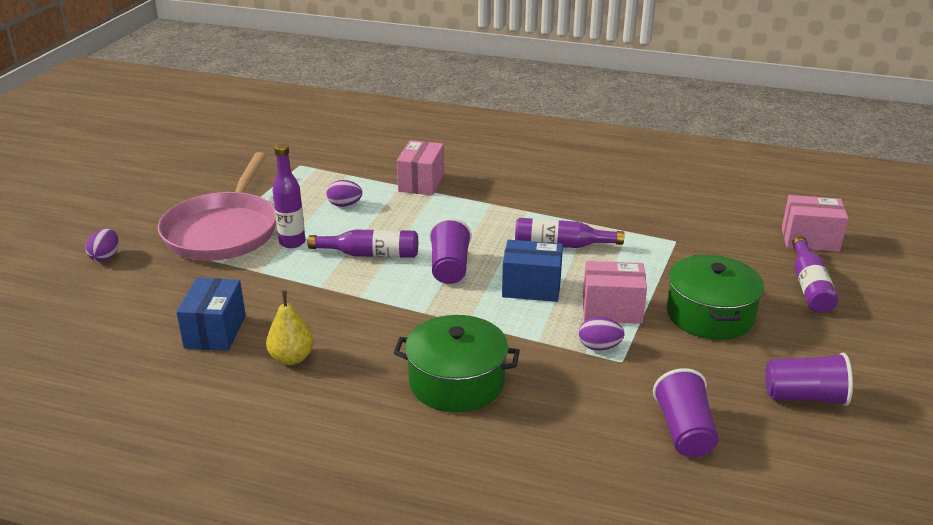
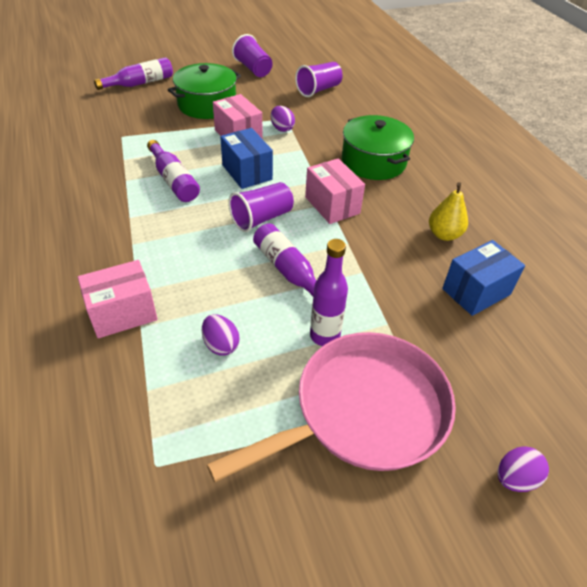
camera: 130 degrees left, 15 degrees up
(810, 239) = (75, 92): pink box -> pink box (332, 205)

